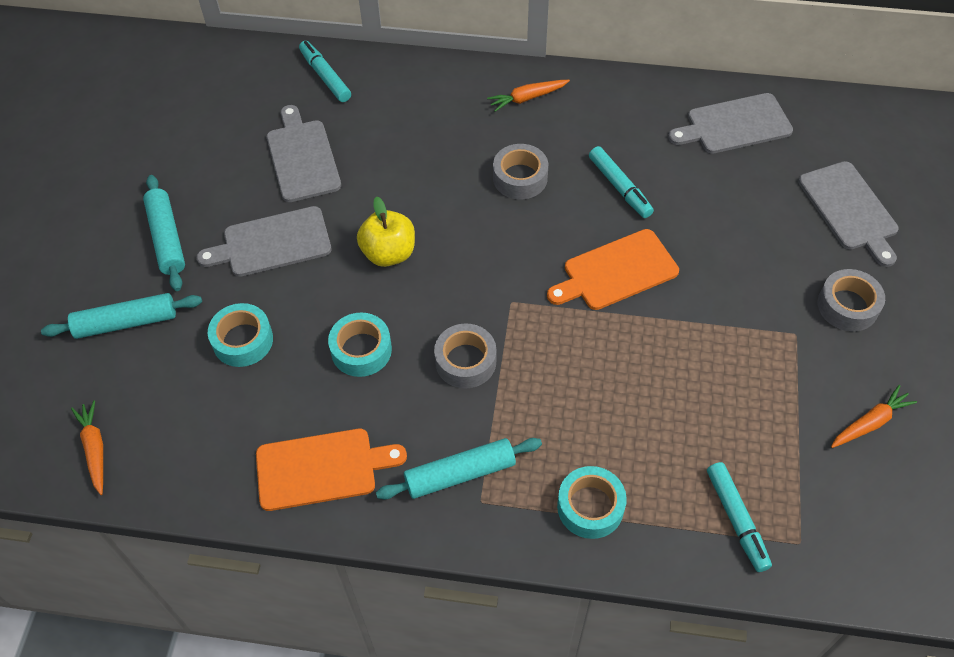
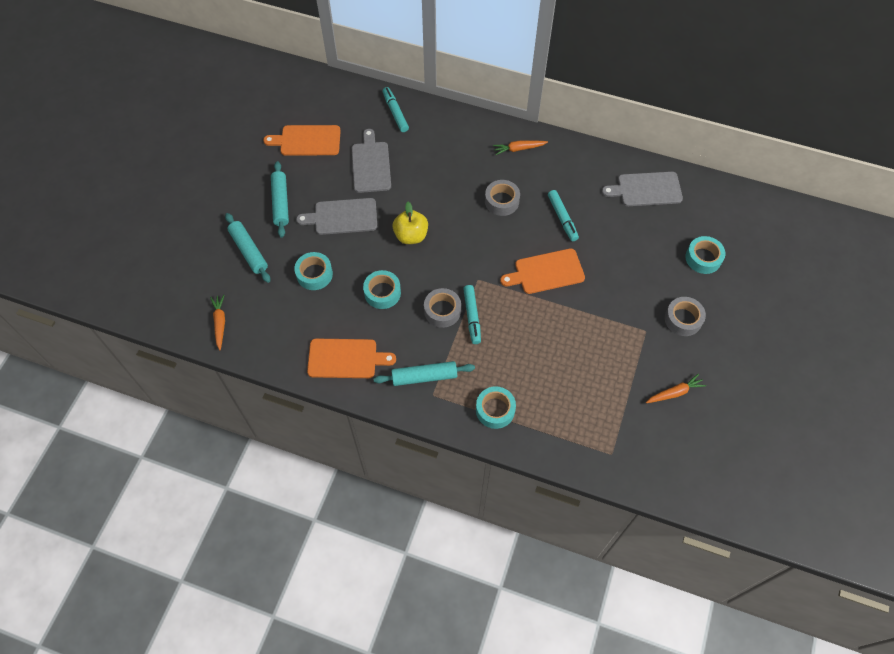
camera: 10 degrees right, 5 degrees up
(126, 322) = (249, 251): turquoise rolling pin -> turquoise rolling pin turned 60 degrees clockwise
(194, 138) = (307, 140): none -> orange cutting board
(736, 519) = (578, 433): turquoise marker -> turquoise marker (472, 317)
(849, 209) = (703, 258): grey cutting board -> turquoise tape

